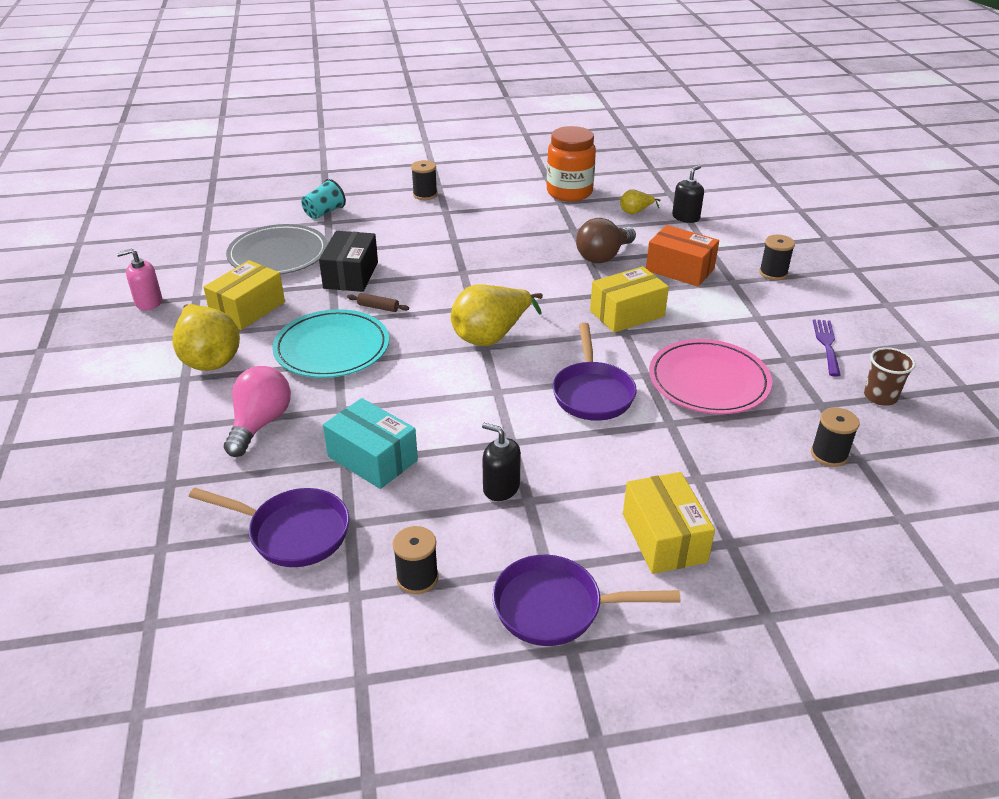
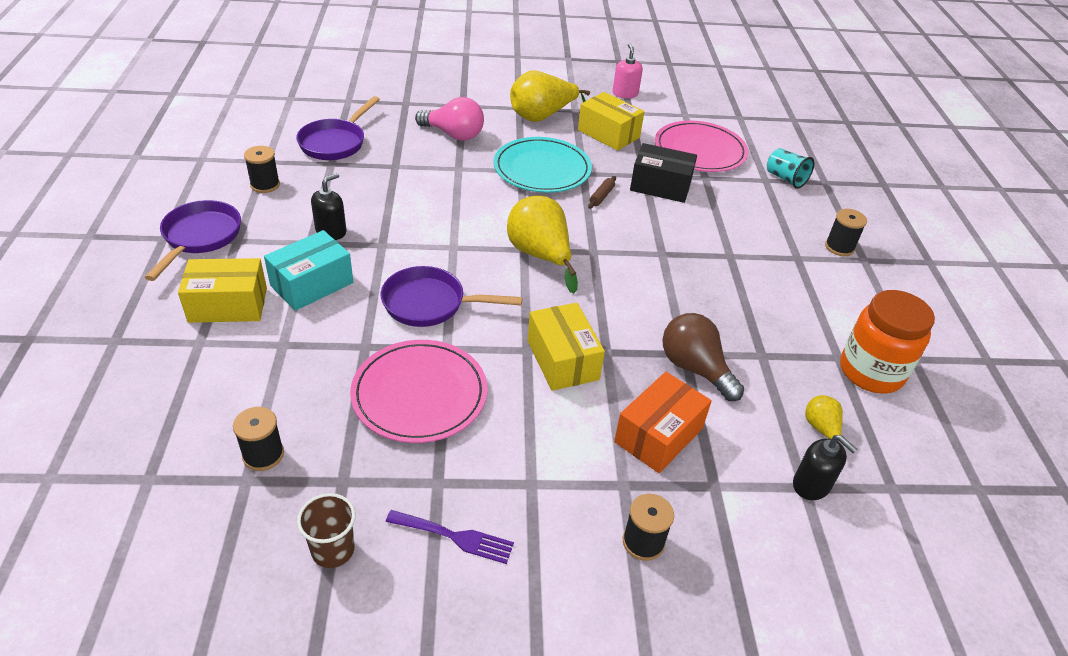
camera: 95 degrees right, 5 degrees up
(278, 254) = (700, 150): grey plate -> pink plate
(372, 458) = (394, 177): turquoise box -> turquoise box (312, 284)

